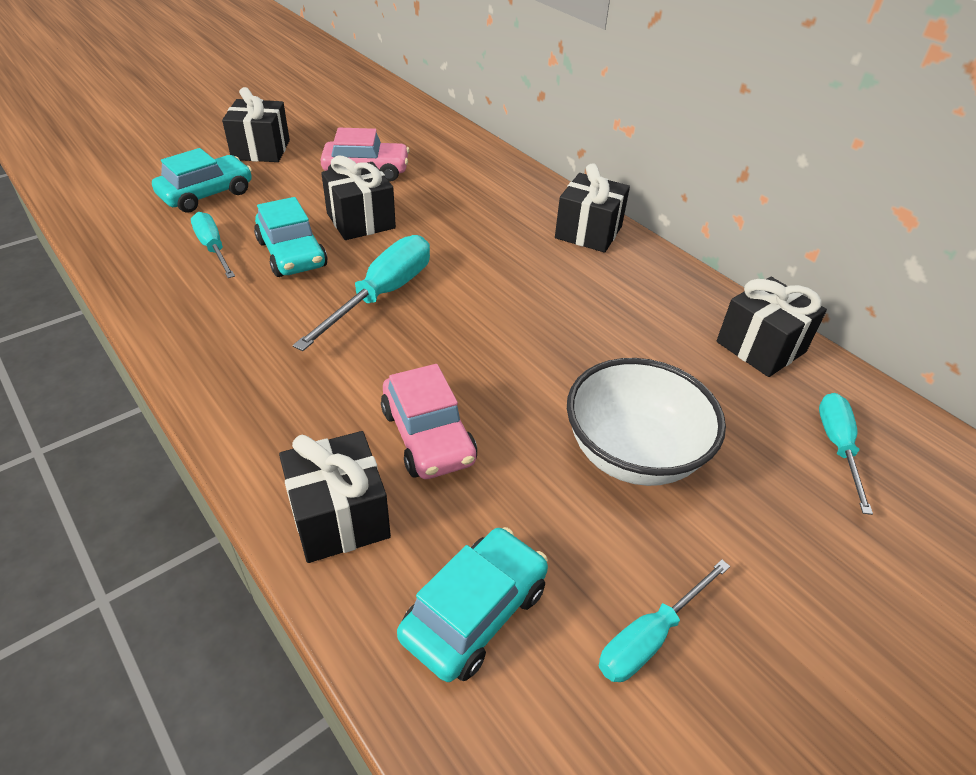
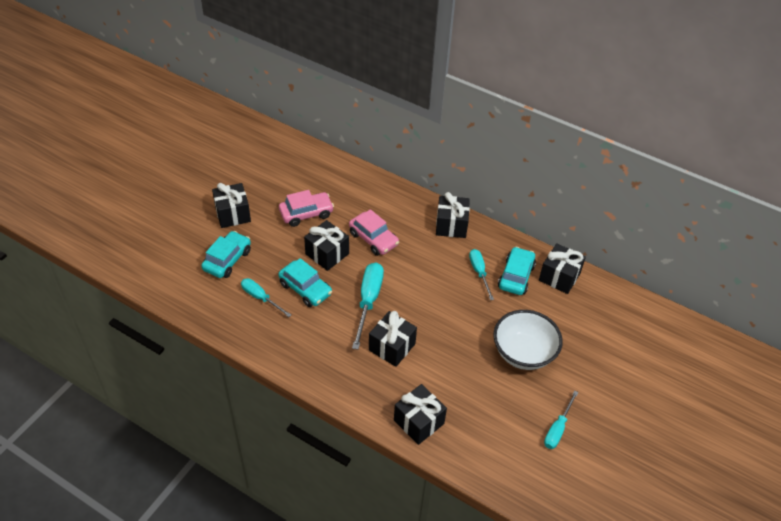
camera: 20 degrees left, 5 degrees up
(376, 371) = (392, 347): none -> black gift
(428, 436) = (434, 373): pink car -> pink car (373, 239)
(474, 612) = (491, 441): turquoise car -> turquoise car (516, 276)
(837, 446) = (605, 322): turquoise screwdriver -> turquoise screwdriver (479, 272)

